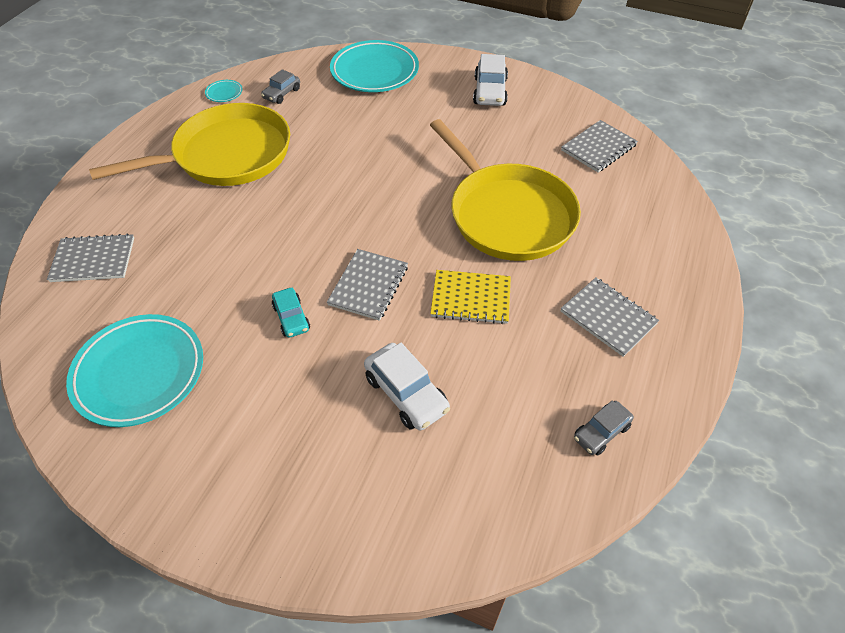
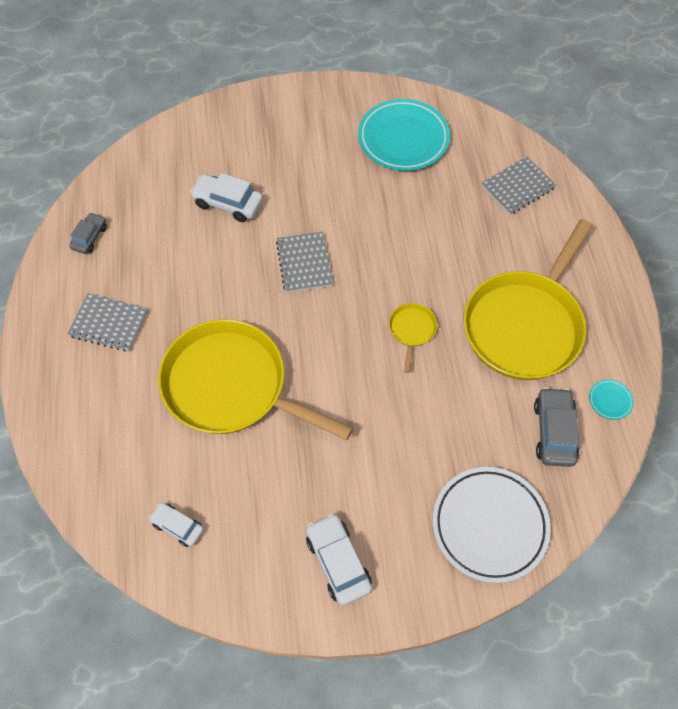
camera: 150 degrees right, 10 degrees up
(282, 94) = (554, 431): grey car -> grey car, size x1.58
(291, 318) = (340, 214): turquoise car -> none
(319, 189) = (412, 330): none -> yellow pan
(374, 71) = (489, 525): turquoise plate -> white plate
(471, 298) = (221, 290): yellow notebook -> none
(598, 148) = (178, 526): grey notebook -> white car

